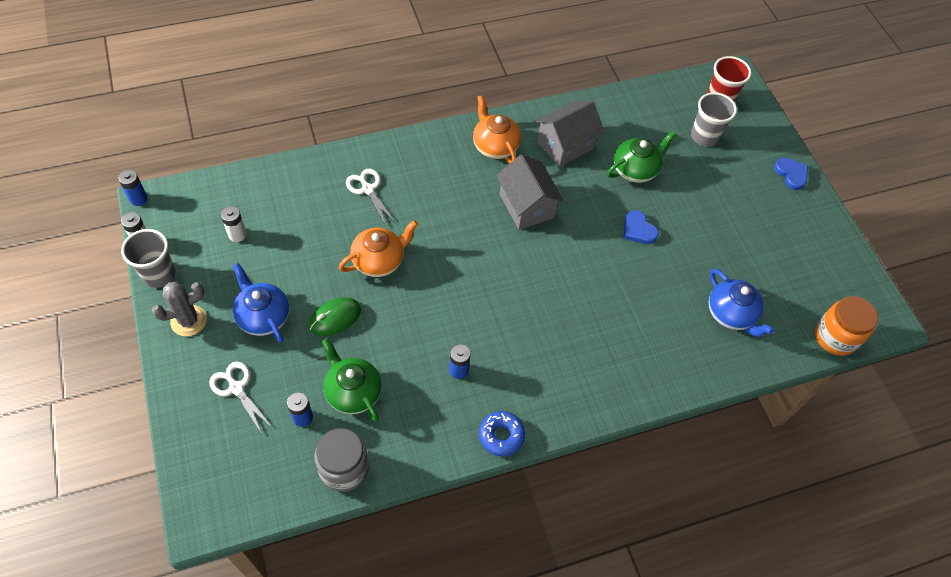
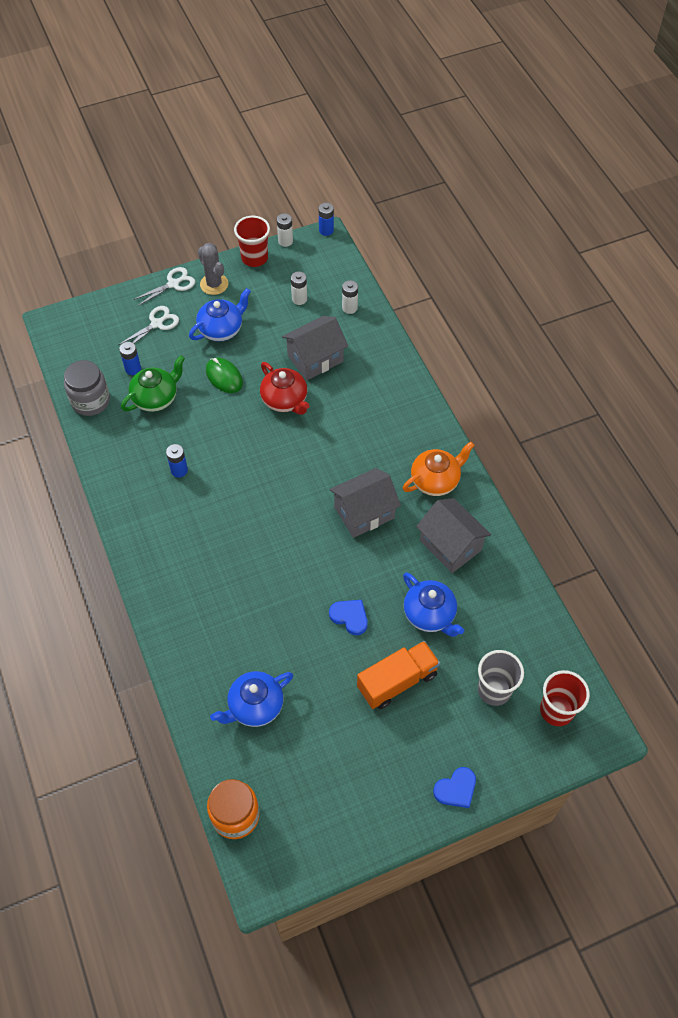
camera: 90 degrees right, 0 degrees up
(159, 274) = (254, 258): grey cup -> red cup
(263, 189) = (349, 308): none -> white battery
(327, 227) = (315, 359): none -> grey house
(368, 189) = (362, 382): white scissors -> white scissors (173, 284)
(379, 260) = (285, 400): orange teapot -> red teapot
(501, 435) = (119, 506): blue donut -> none
(635, 170) = (430, 614): green teapot -> blue teapot
(638, 230) = (350, 617): blue heart -> blue heart turned 75 degrees clockwise
(700, 201) = (397, 681): none -> orange truck

